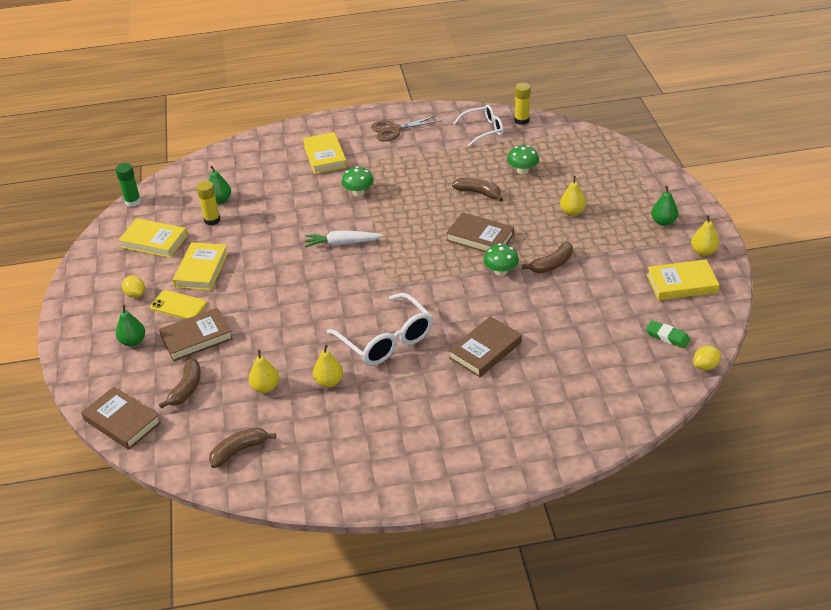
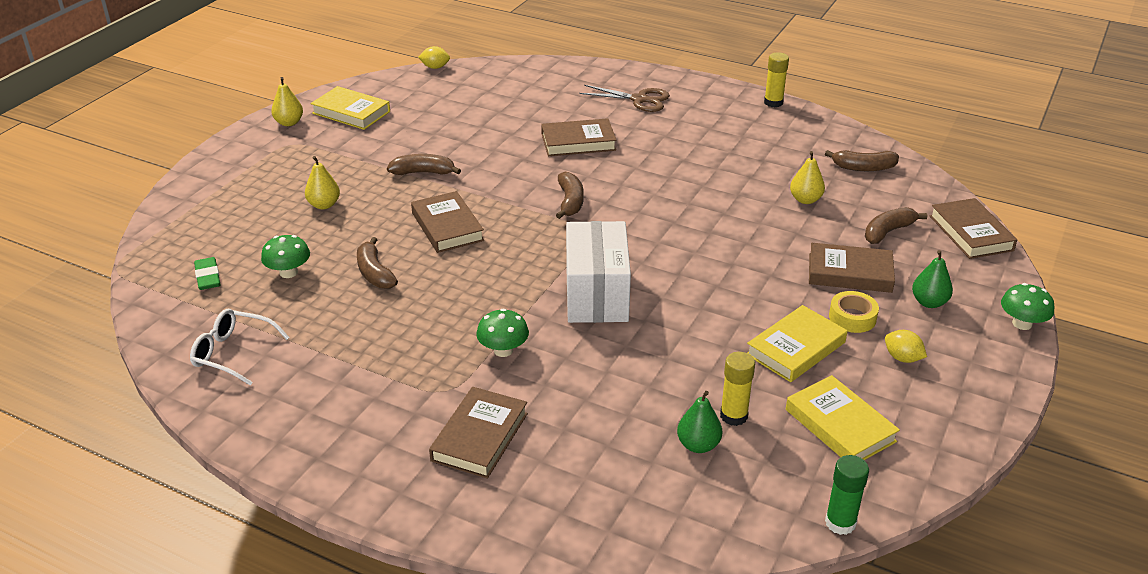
camera: 145 degrees left, 5 degrees down
(135, 294) = (902, 358): yellow lemon -> yellow lemon turned 45 degrees counterclockwise
(178, 305) = (852, 317): yellow phone -> yellow tape
(324, 156) = (480, 437): yellow book -> brown book
(329, 382) = (741, 179): yellow pear -> none
(342, 243) = (596, 294): white carrot -> white box
(386, 340) = (654, 186): white glasses -> none
(394, 130) = (332, 426): brown scissors -> brown scissors (639, 100)
(428, 295) = (570, 202): none -> brown banana
(501, 271) = (476, 189): green mushroom -> green mushroom (1022, 323)
(521, 120) = (169, 339): yellow glue stick -> yellow glue stick (773, 102)
(663, 222) = (269, 157): green pear -> none
(667, 337) = (428, 90): green eraser -> green eraser (208, 277)

